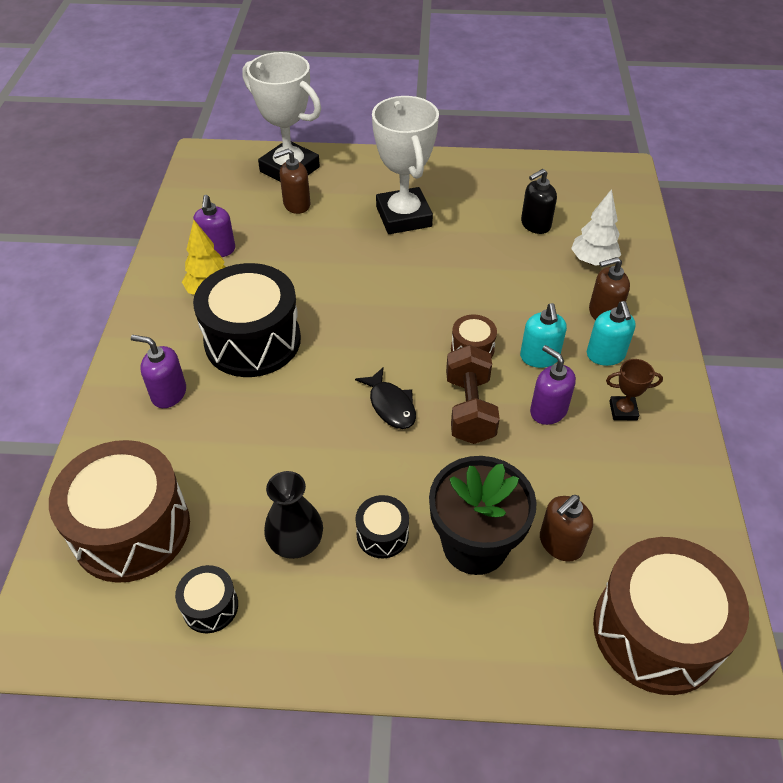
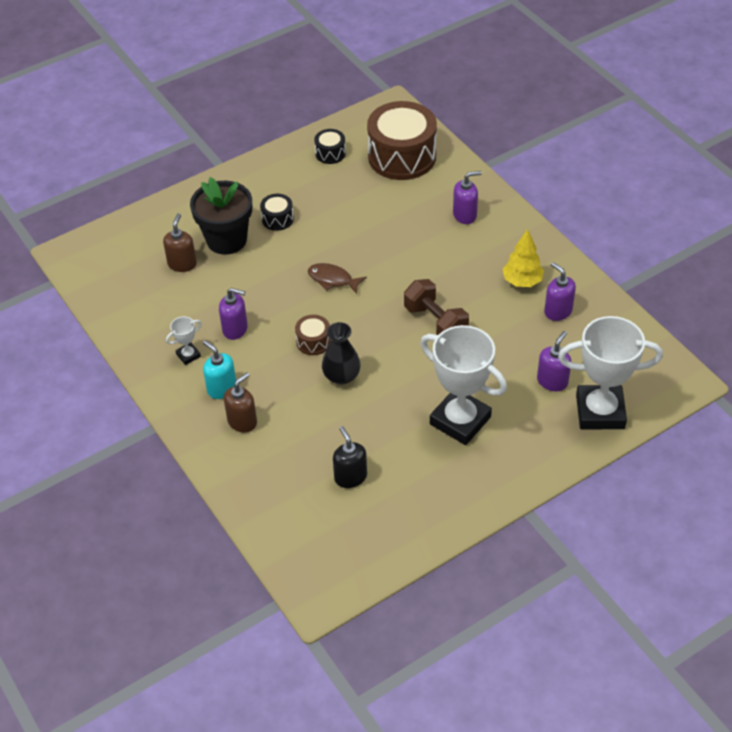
camera: 145 degrees right, 0 degrees up
(253, 340) = (455, 268): black drum -> none
(296, 204) = (552, 381): brown soap dispenser -> purple soap dispenser
(296, 542) = (317, 194): black vase -> black vase (341, 376)
(391, 405) = (332, 279): black fish -> brown fish
(469, 409) = (284, 303): brown dumbbell -> brown dumbbell (435, 322)
(535, 225) = (350, 477): black soap dispenser -> black soap dispenser turned 45 degrees counterclockwise
(539, 357) = (265, 361): turquoise soap dispenser -> none
(593, 261) = (279, 466): white tree -> none
(623, 411) = (188, 355): brown trophy -> white trophy
(656, 631) = (112, 253): brown drum -> none

